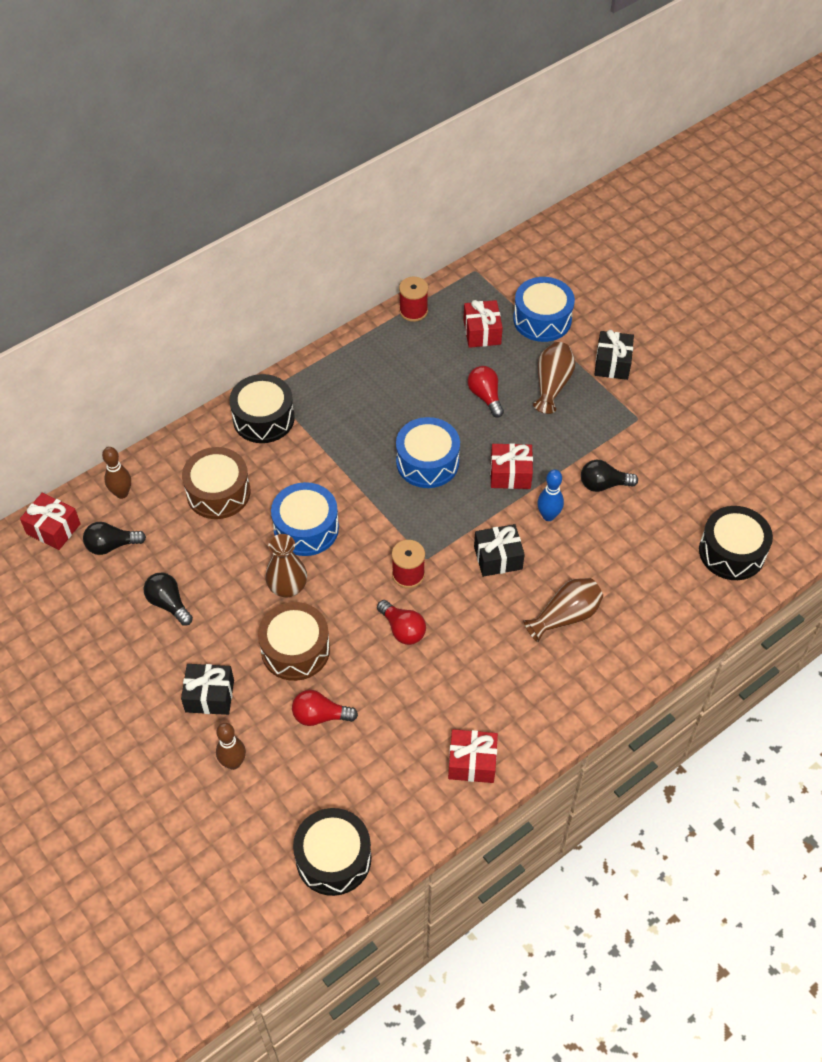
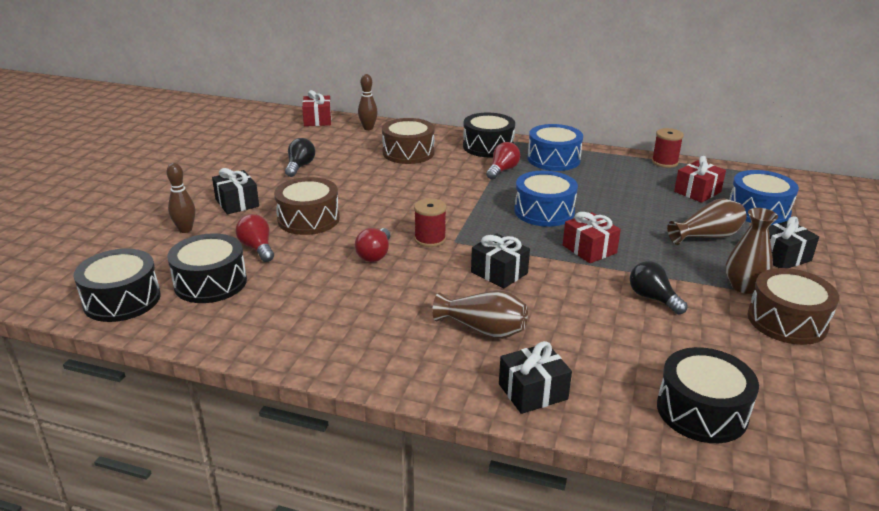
camera: 55 degrees right, 25 degrees down
(112, 545) = (325, 138): black light bulb -> none
(287, 587) = (360, 199): brown vase -> brown vase (743, 286)
(306, 528) = (419, 188): blue drum -> blue drum (553, 159)
(355, 777) = (210, 283): none -> black drum
(472, 762) = (272, 335): red gift -> none
(485, 396) = (643, 213): red light bulb -> red light bulb (502, 170)
(548, 516) = (576, 282): blue bowling pin -> none
(653, 631) = (533, 391): none -> black gift
(683, 430) = (787, 321): none -> brown drum

